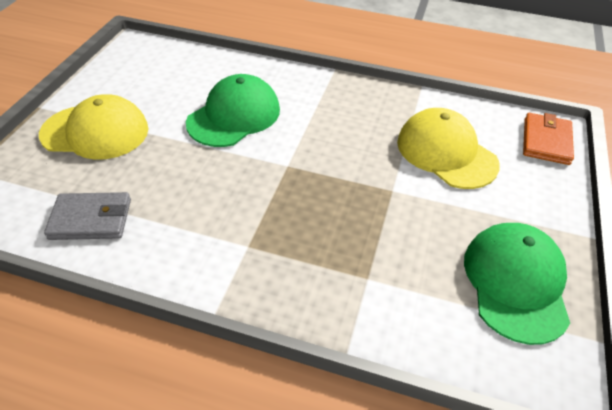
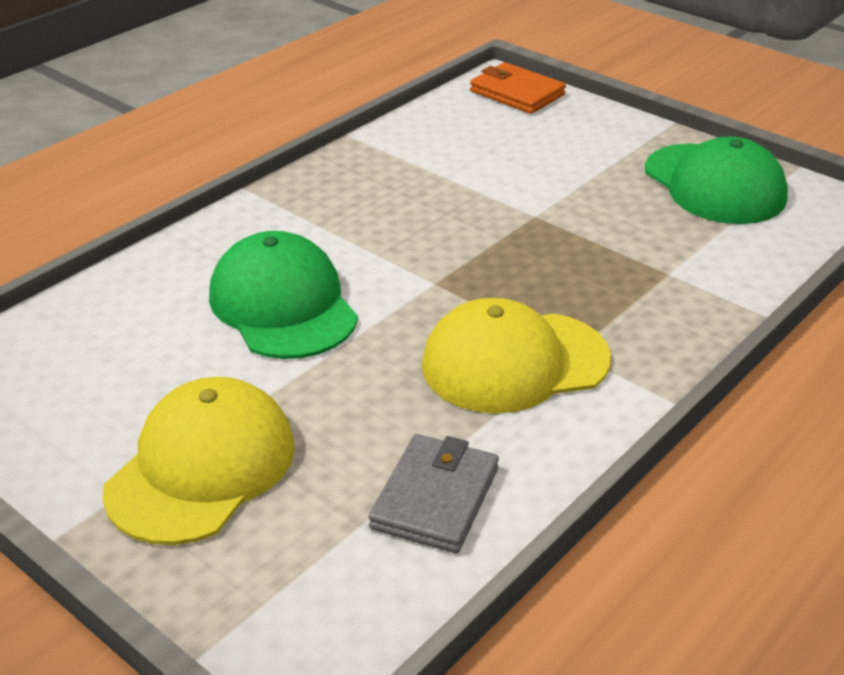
camera: 65 degrees left, 10 degrees down
(446, 153) = (493, 159): yellow cap -> yellow cap (514, 362)
(515, 283) = (714, 184): green cap -> green cap turned 150 degrees counterclockwise

